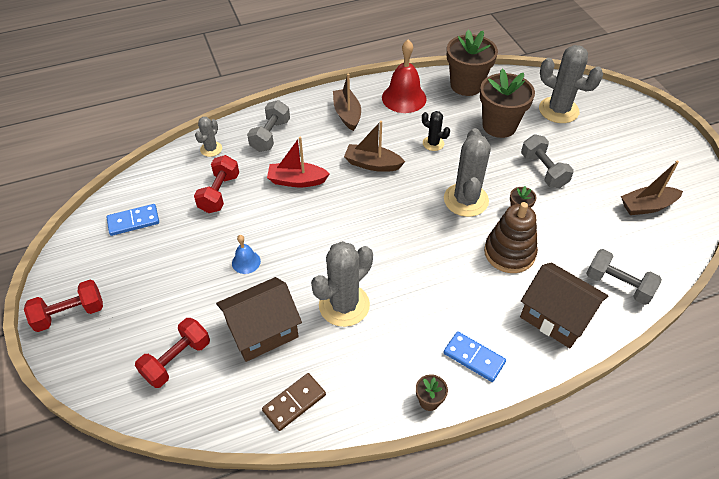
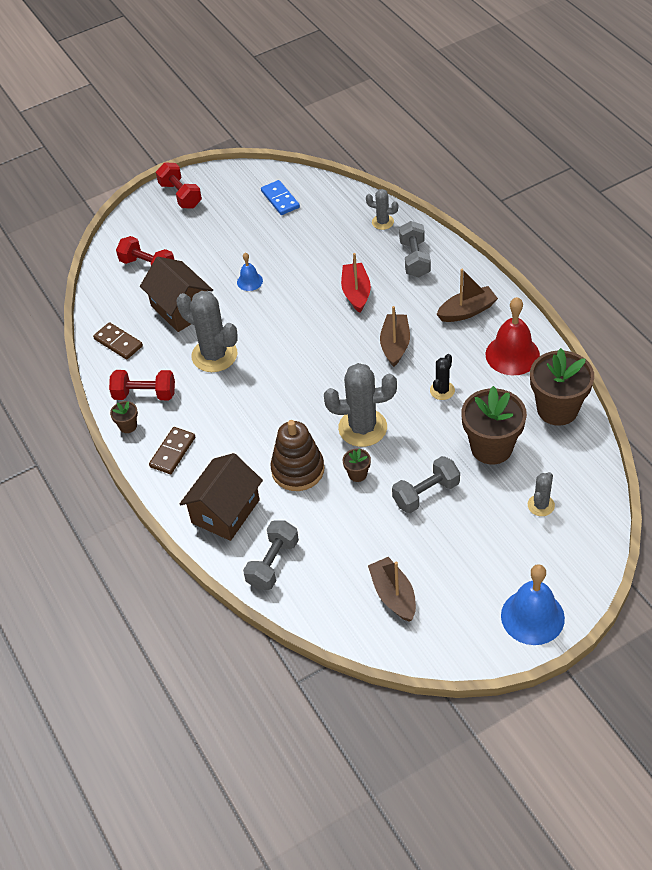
camera: 85 degrees right, 0 degrees up
(219, 193) = (326, 243): red dumbbell -> red dumbbell (145, 394)
(270, 135) = (415, 259): grey dumbbell -> grey dumbbell turned 75 degrees clockwise
(474, 358) = (172, 452): blue domino -> brown domino
(558, 110) = (541, 505): grey cactus -> grey cactus, size x0.52
(660, 132) = (532, 617): none -> blue bell

